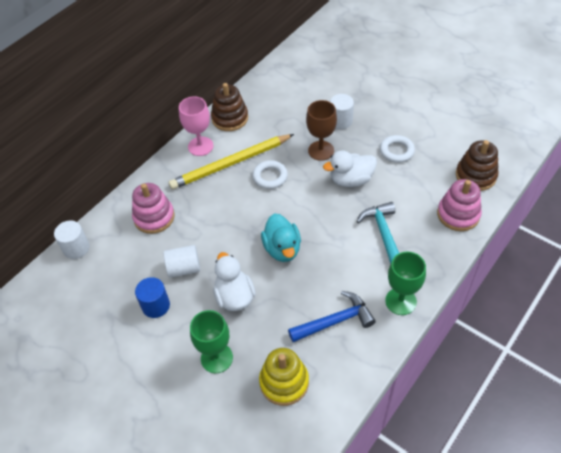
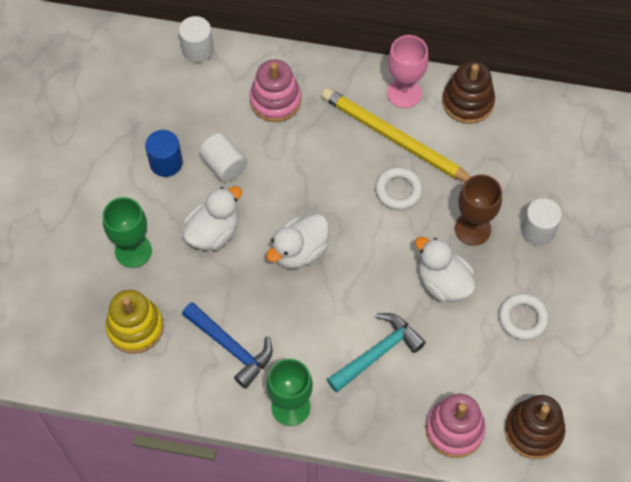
camera: 60 degrees right, 10 degrees up
(282, 249) = (300, 252): turquoise duck -> white duck

